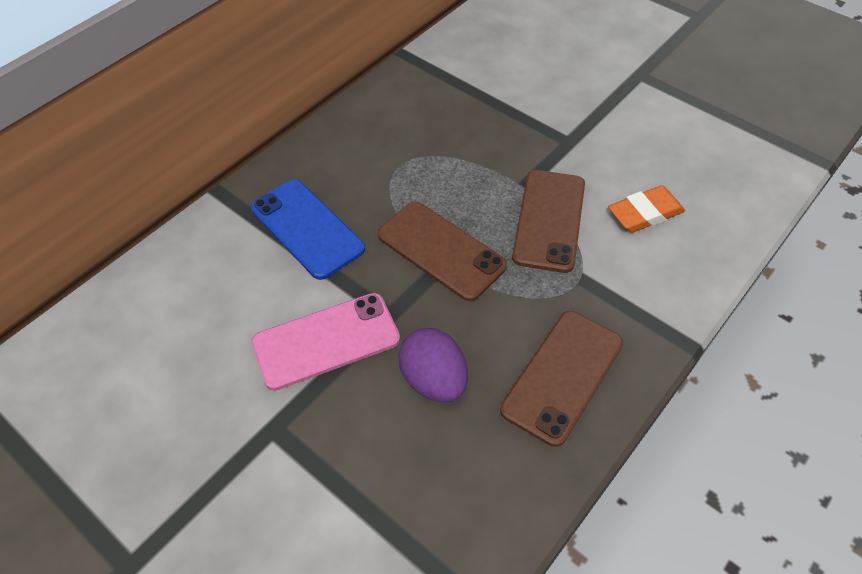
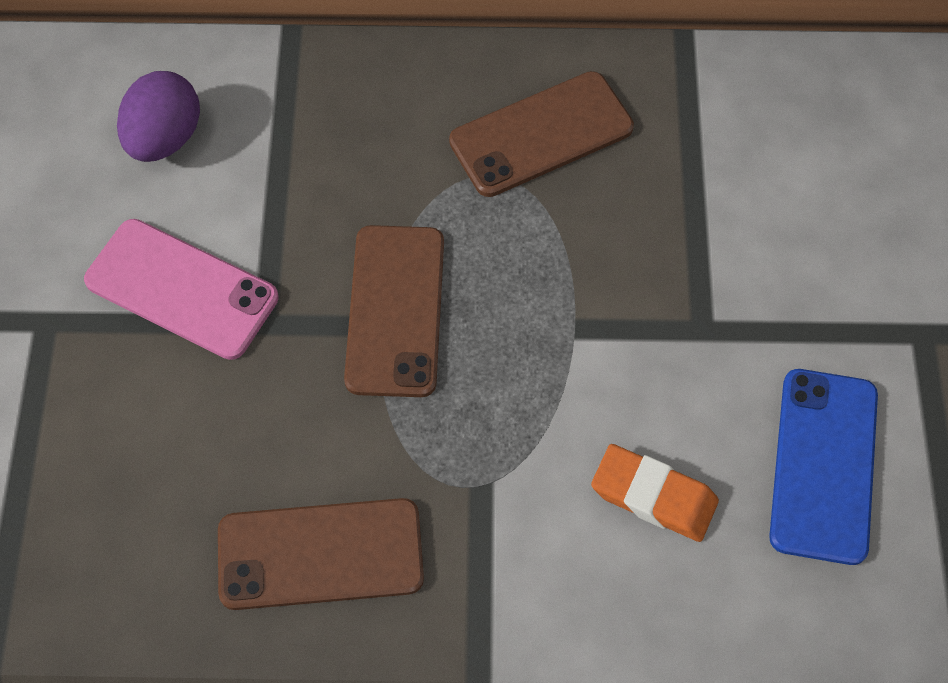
camera: 50 degrees right, 10 degrees up
(307, 228) = (312, 156): blue phone -> blue phone (824, 465)
(434, 380) = (214, 427): purple egg -> purple egg (165, 138)
(549, 220) = (543, 393): brown phone -> brown phone (541, 134)

